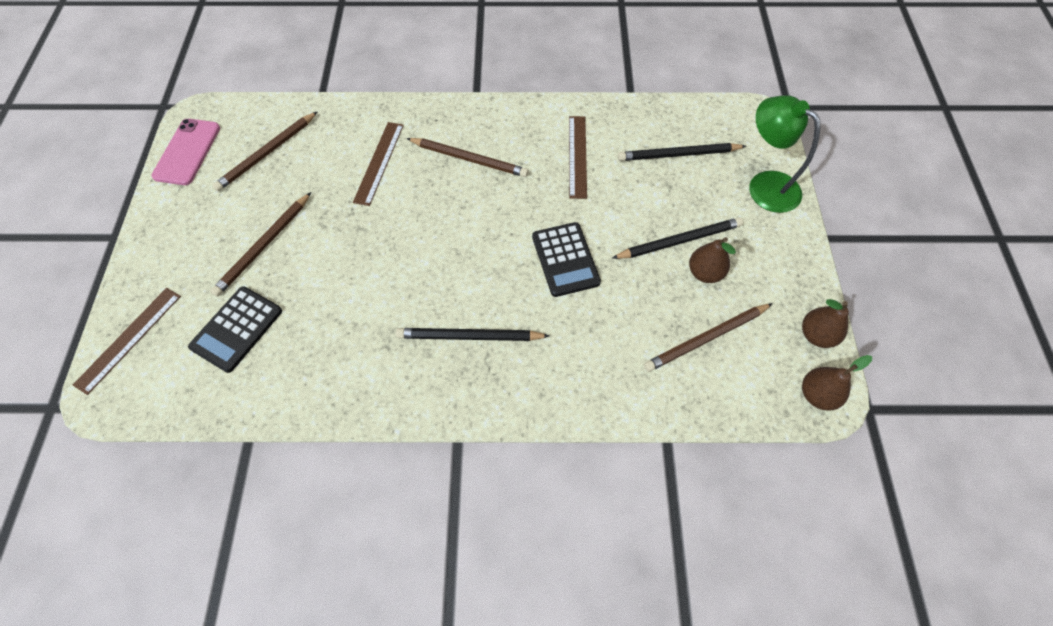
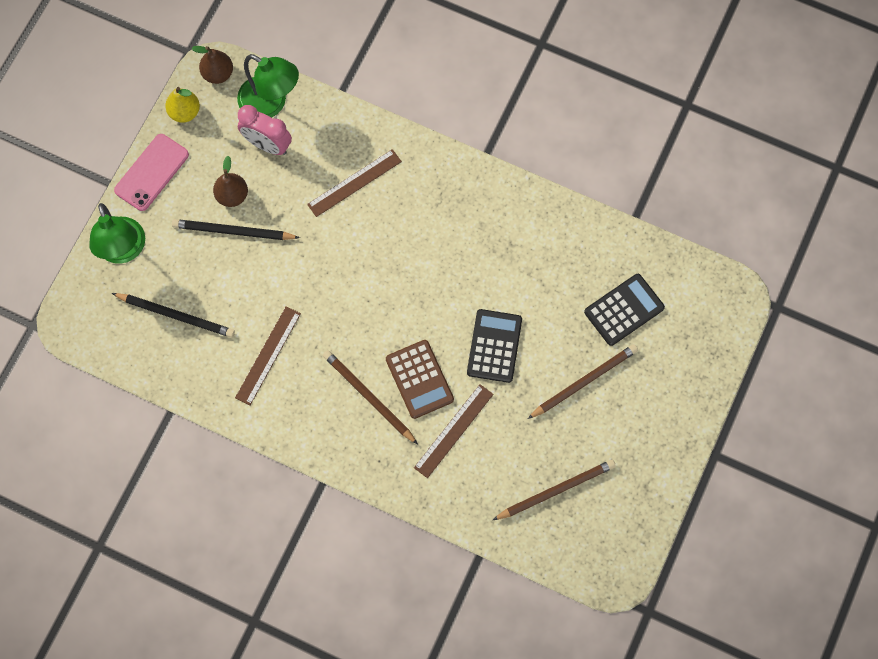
camera: 155 degrees left, 10 degrees up
(129, 339) = (711, 338): brown ruler -> brown ruler (354, 183)
(187, 152) = (632, 527): pink phone -> pink phone (151, 172)
(429, 189) = (419, 379): none -> brown calculator
(469, 337) = (444, 224): black pencil -> none
(565, 259) = (336, 256): black calculator -> black calculator (494, 346)
(706, 339) = (267, 145): brown pencil -> pink clock
(735, 386) = (271, 103): none -> green lamp
(816, 335) = (185, 112): brown pear -> yellow pear

